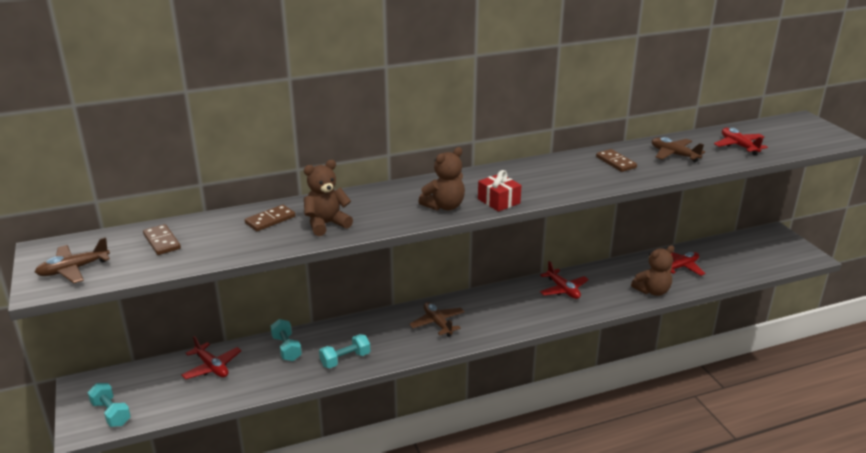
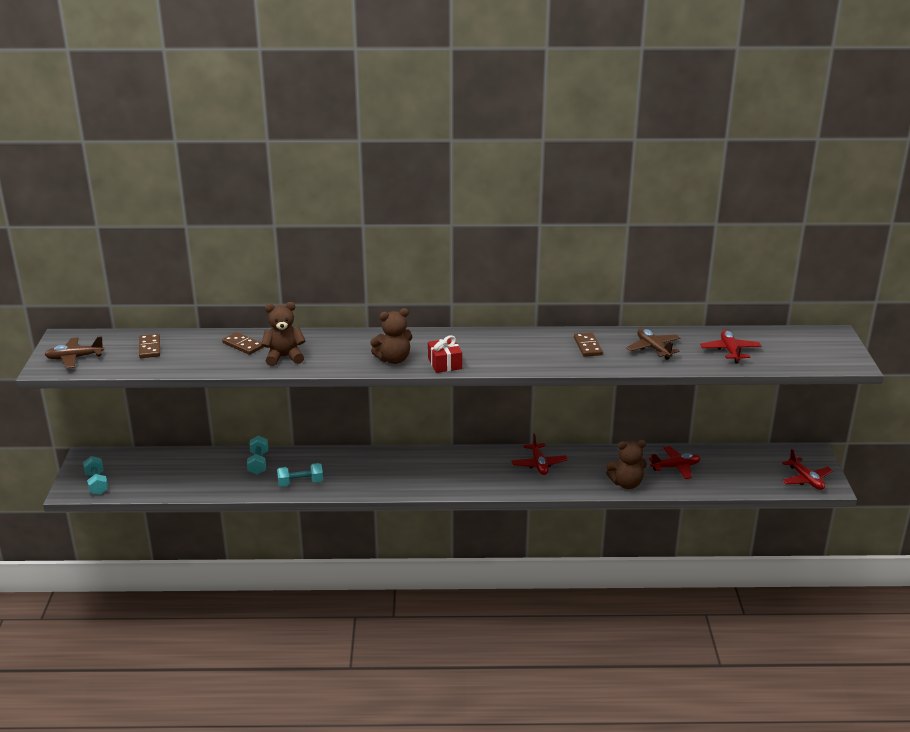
camera: 20 degrees right, 0 degrees up
(212, 367) = (190, 465): red plane -> red plane (806, 479)
(270, 220) = (243, 345): brown domino -> brown domino turned 60 degrees clockwise
(437, 323) = (400, 470): brown plane -> none

